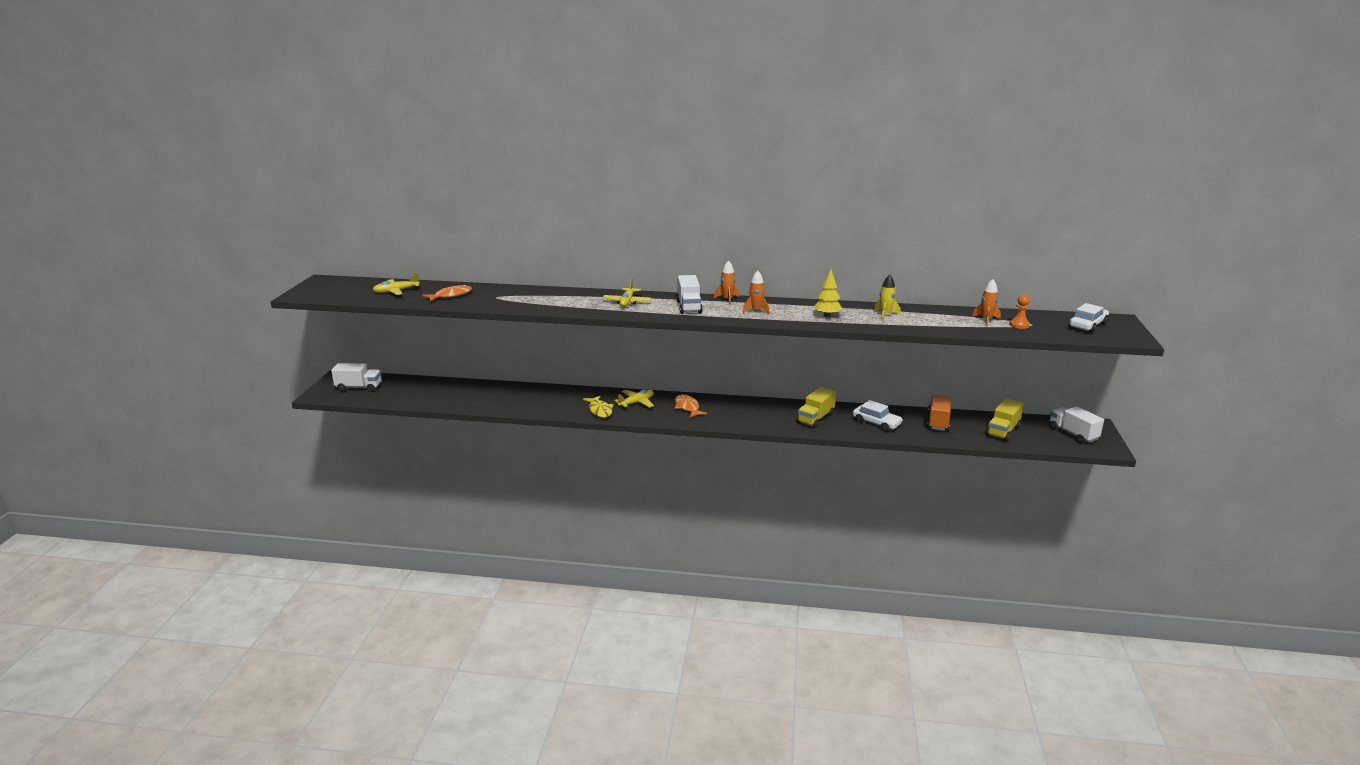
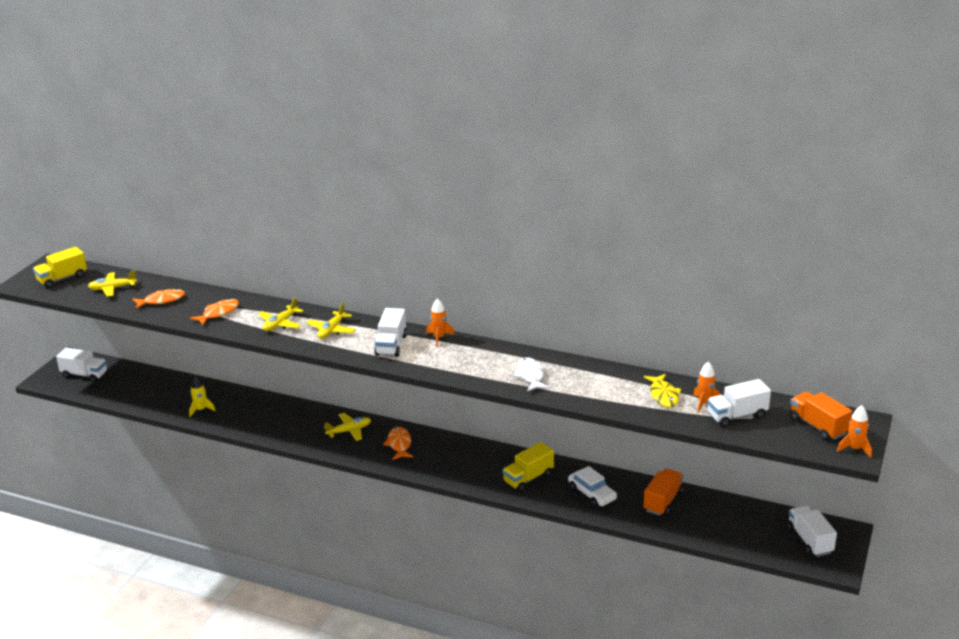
camera: 15 degrees right, 5 degrees up
(512, 299) = (218, 313): none -> orange fish
(576, 302) = (280, 324): none -> yellow plane
(600, 410) = (306, 437): yellow fish -> yellow fish (663, 395)
(756, 310) = (458, 359): orange rocket -> orange rocket (854, 449)
(827, 316) = (530, 376): yellow tree -> white fish
(885, 315) = (595, 382): yellow rocket -> yellow rocket (201, 410)
(1003, 431) = (729, 525): yellow truck -> yellow truck (62, 279)
(1019, 325) = (737, 416): orange pawn -> white truck
(1087, 325) = (818, 426): white car -> orange truck

